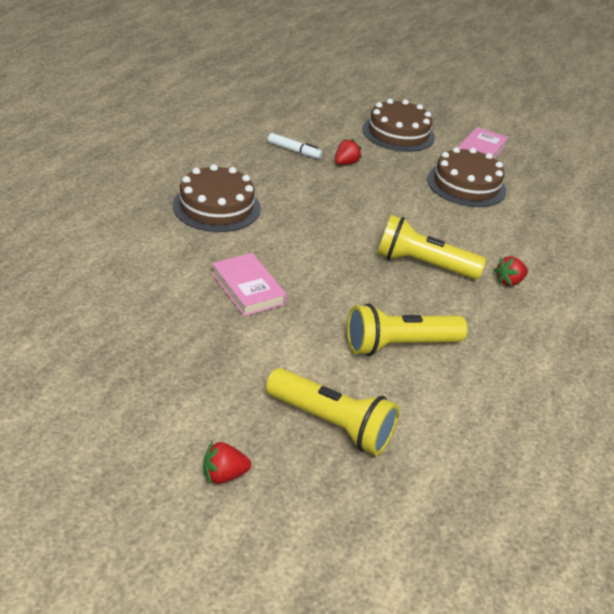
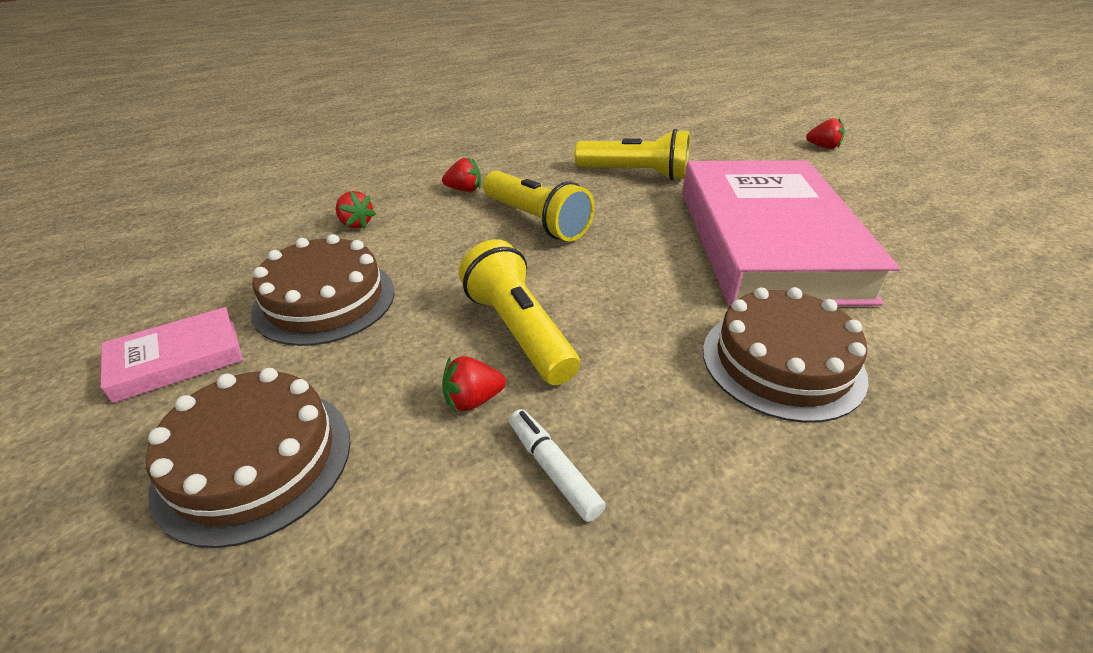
camera: 145 degrees left, 0 degrees up
(248, 288) = (767, 242): pink book -> pink book, size x2.41
(332, 424) = (730, 150): yellow flashlight -> yellow flashlight (518, 331)
(529, 231) = (356, 224): none -> red strawberry

